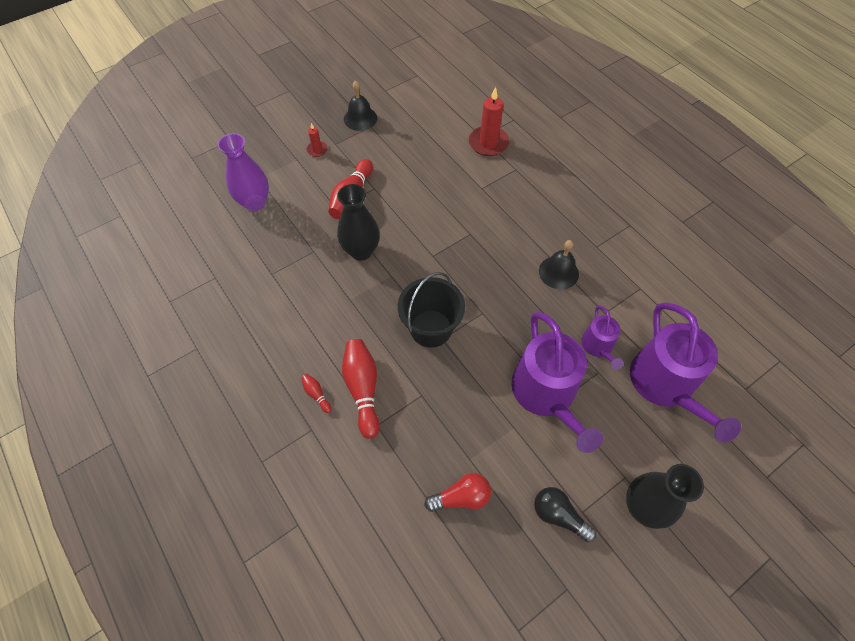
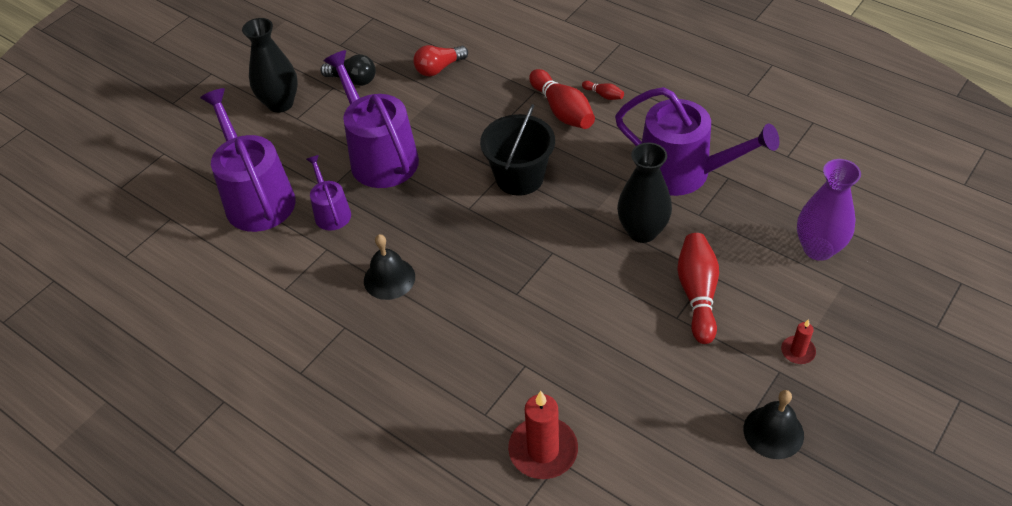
camera: 165 degrees right, 10 degrees down
(301, 289) = (683, 172): none -> purple watering can

